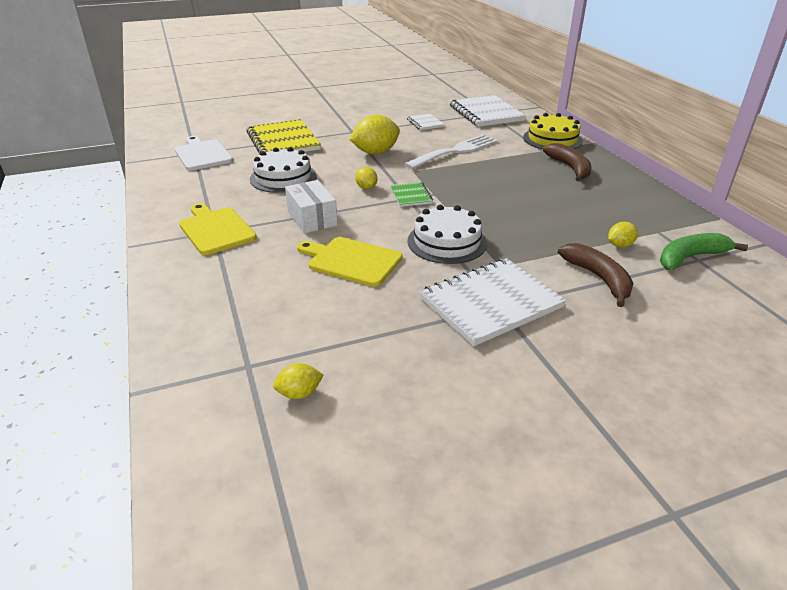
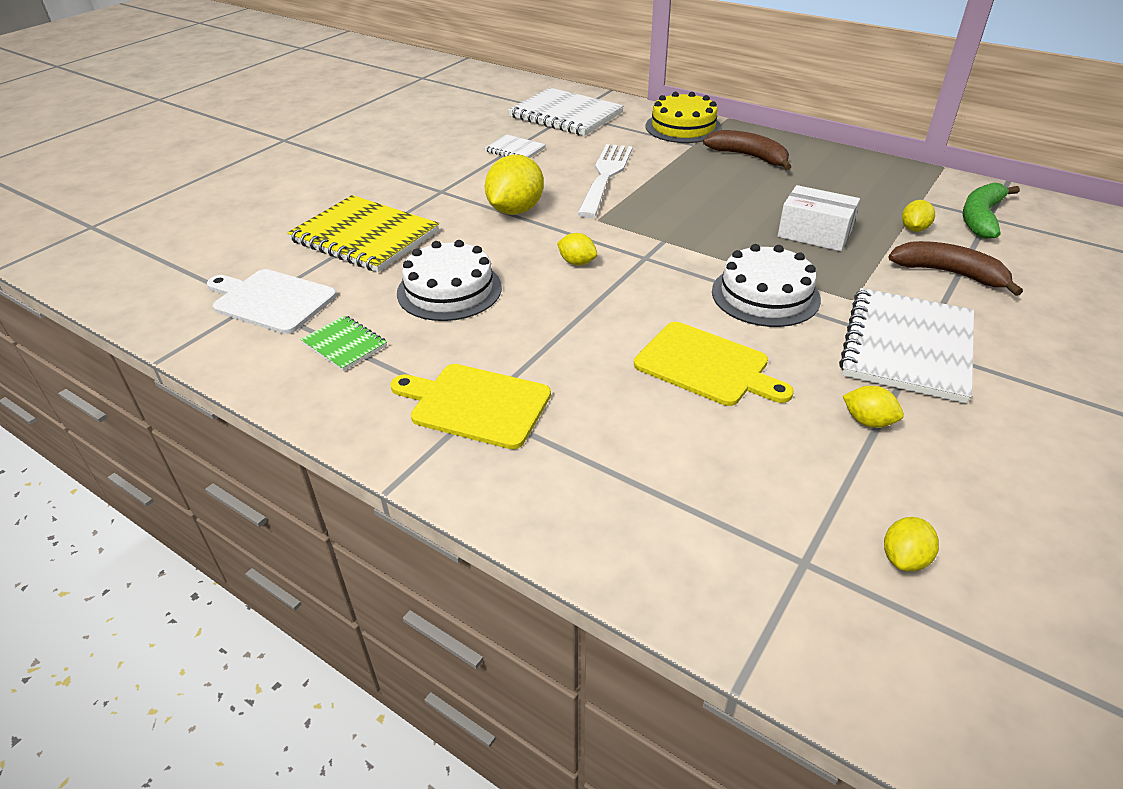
camera: 35 degrees left, 5 degrees up
(312, 218) = (576, 332): white box -> white box (814, 234)
(351, 261) = (706, 366): yellow cutting board -> yellow cutting board turned 135 degrees counterclockwise
(395, 326) = (868, 421): none -> yellow lemon
(411, 196) = (643, 253): green notebook -> green notebook (344, 345)

